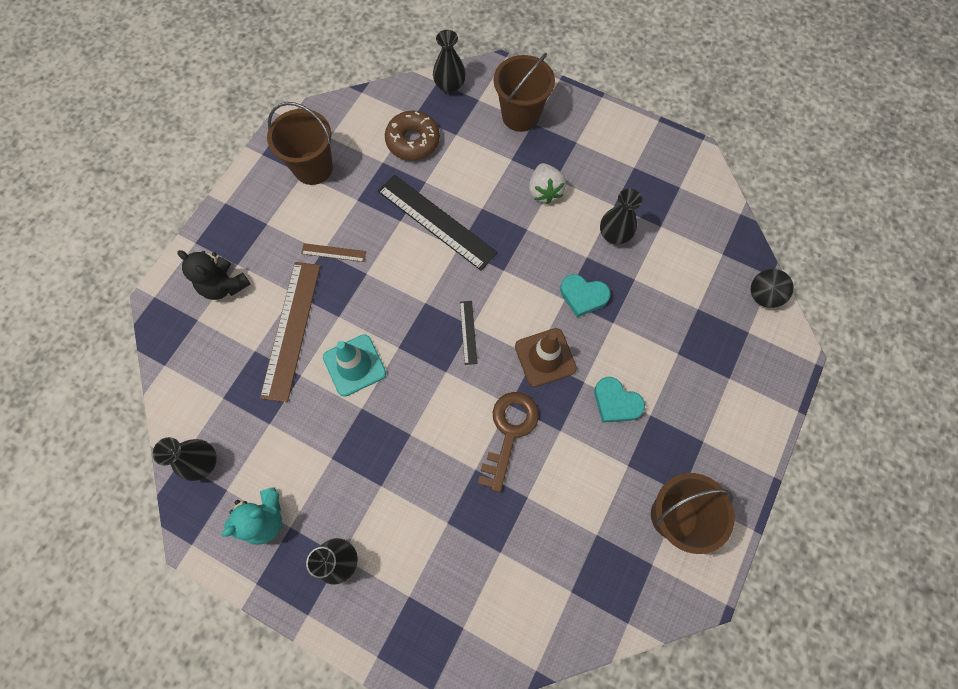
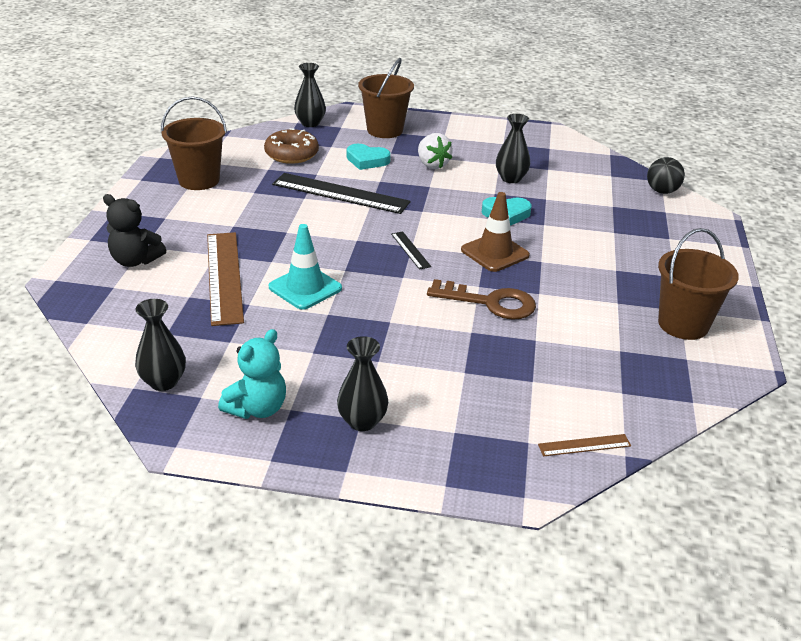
camera: 20 degrees left, 35 degrees down
(333, 252) = (246, 224): brown ruler -> brown ruler (584, 445)
(509, 432) = (490, 302): brown key -> brown key turned 105 degrees clockwise
(616, 402) = (579, 268): turquoise heart -> turquoise heart (367, 160)

